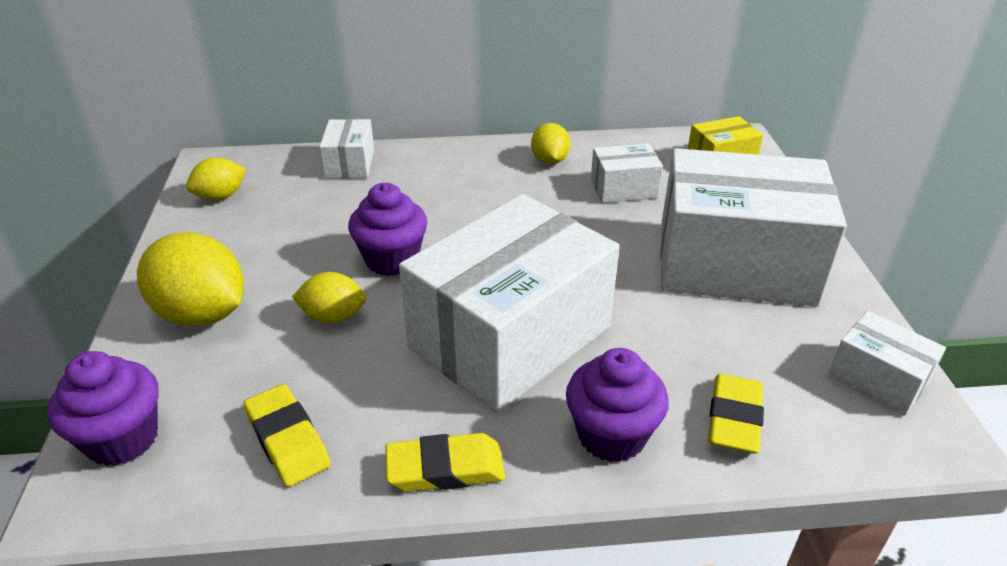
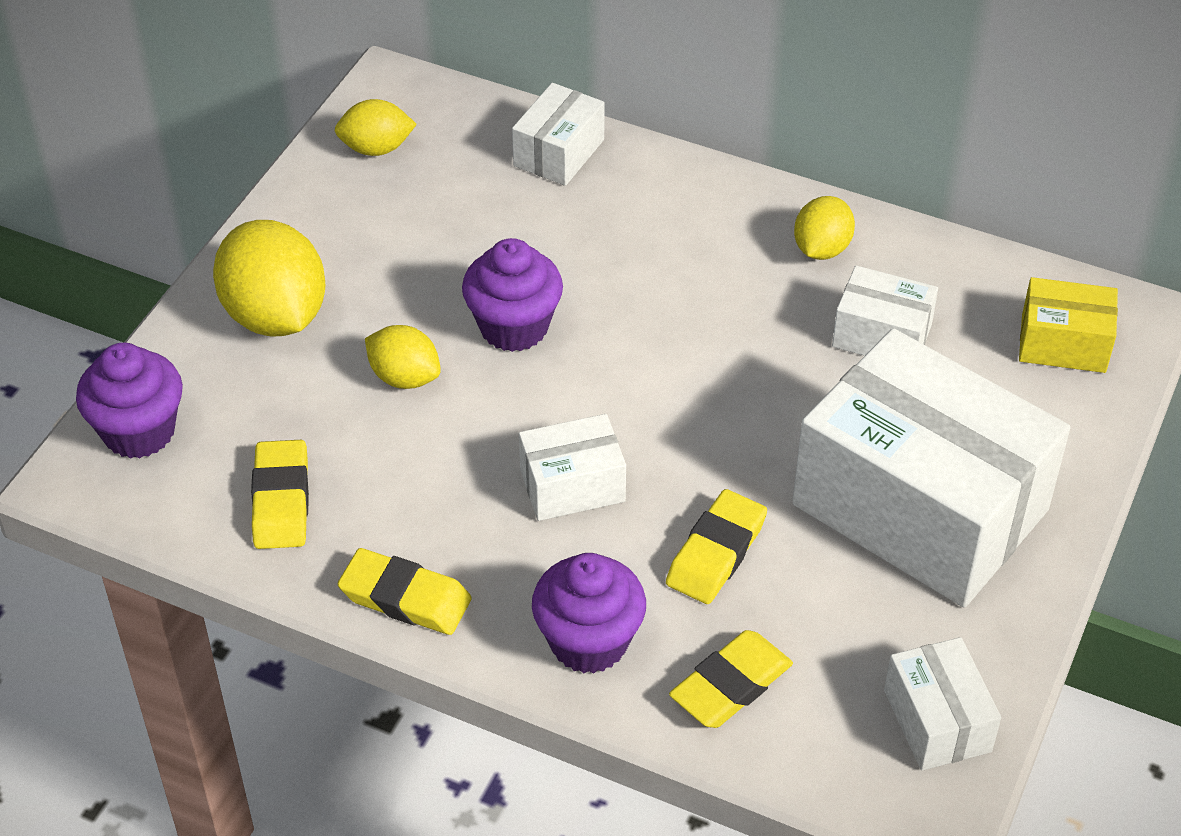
camera: 30 degrees right, 10 degrees up
(510, 337) = (572, 485): white box -> white box, size x0.45
(642, 338) = (716, 553): none -> yellow eraser

